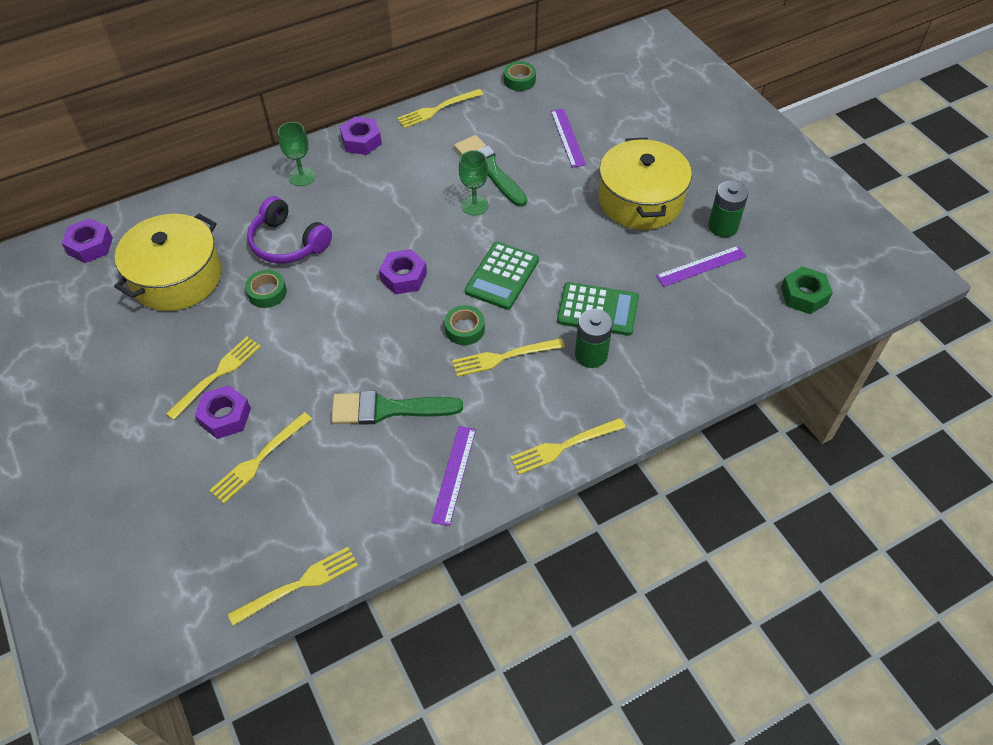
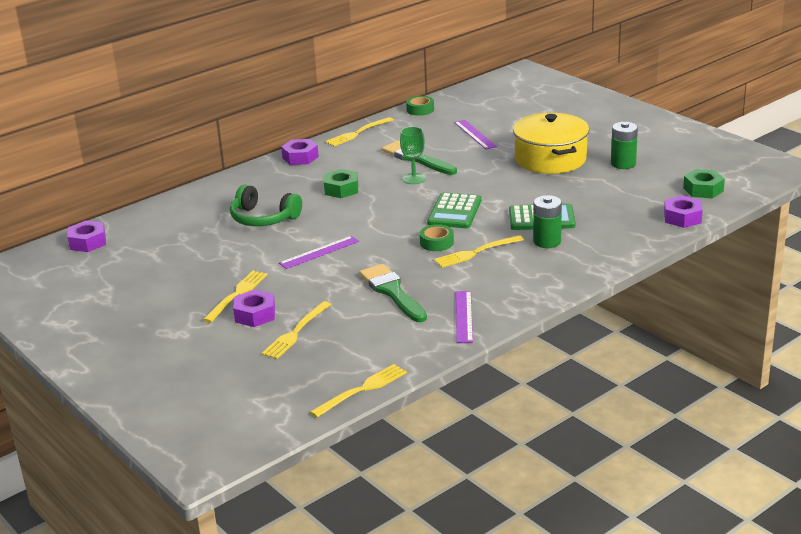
camera: 10 degrees left, 25 degrees down
(177, 277) = (175, 249): yellow pot -> none
(267, 292) = (258, 246): green tape -> none
(288, 243) = (263, 218): purple headphones -> green headphones
(302, 176) = (258, 182): green goblet -> none
(387, 409) = (392, 292): green brush -> green brush turned 75 degrees clockwise
(389, 208) = (341, 189): none -> green nut
(404, 277) = (372, 223): purple nut -> purple nut (682, 218)
(563, 447) = (546, 290): yellow fork -> none
(701, 266) = (615, 186): purple ruler -> purple ruler (319, 252)

